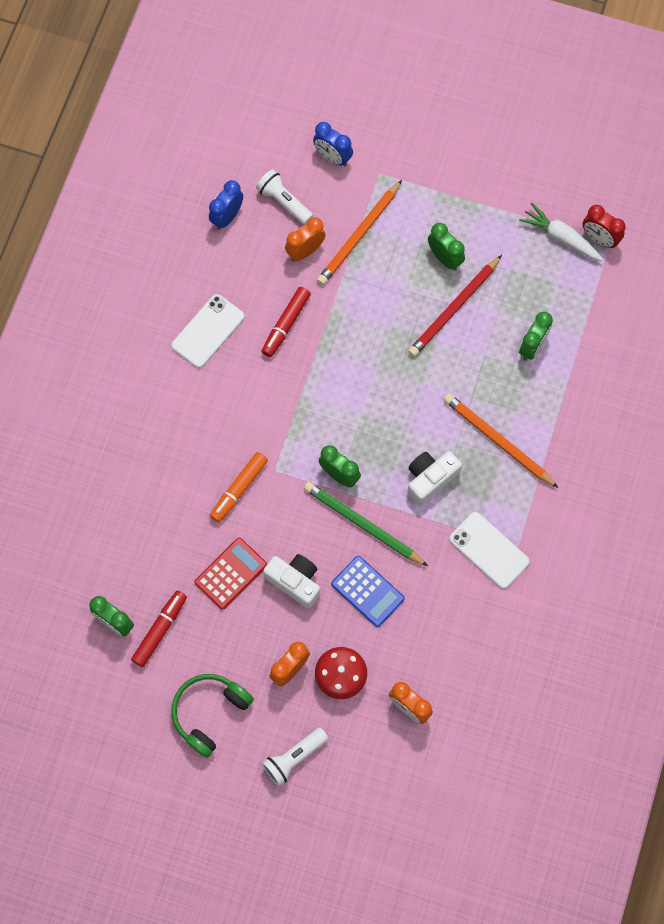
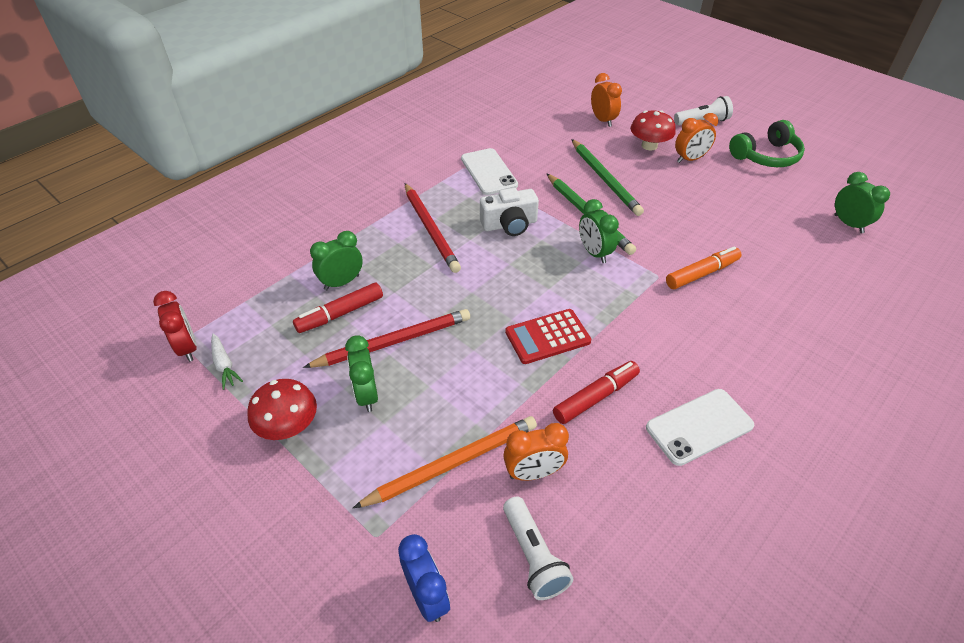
camera: 155 degrees left, 25 degrees down
(160, 630) = (804, 208): red marker -> red marker (340, 314)
(227, 217) = (629, 570): blue clock -> none
(230, 573) = (727, 222): red calculator -> red calculator (547, 337)
(295, 581) = (667, 201): white camera -> none
(367, 591) = (605, 179): blue calculator -> green pencil
(480, 214) = (288, 426): none -> red mushroom
(498, 441) = (431, 229): orange pencil -> red pencil
(560, 237) = (224, 365): white carrot -> white carrot, size x0.65

